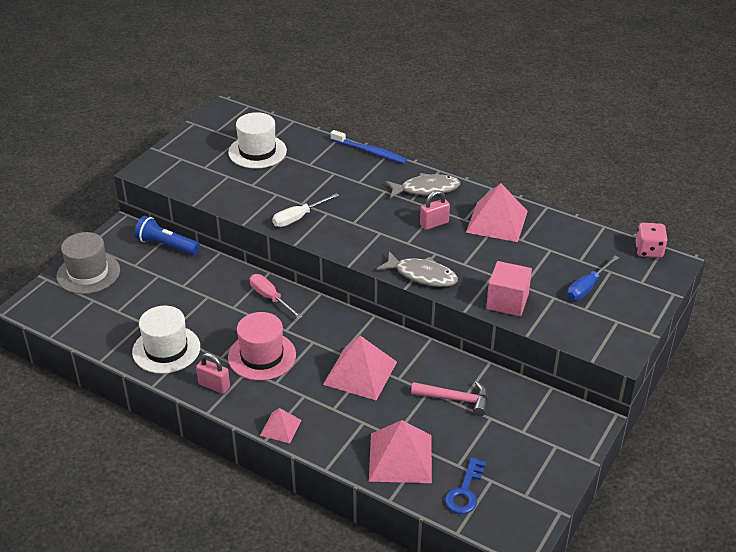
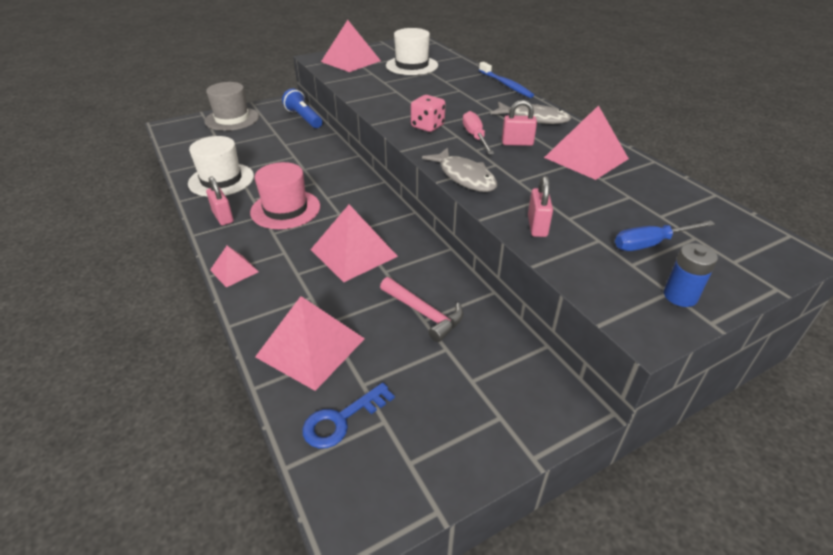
camera: 30 degrees right, 0 degrees up
(187, 164) = (350, 61): none -> pink pyramid
(270, 298) = (340, 172): pink screwdriver -> pink screwdriver (475, 137)
(298, 218) = (396, 109): white screwdriver -> none
(507, 302) = (537, 226): pink cube -> pink padlock
(624, 321) = (680, 296): none -> blue battery
(648, 251) = (764, 233): pink dice -> pink dice (427, 126)

